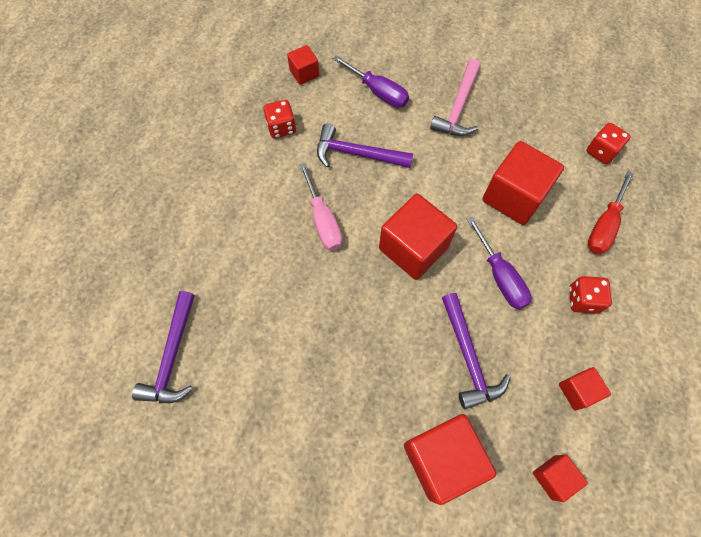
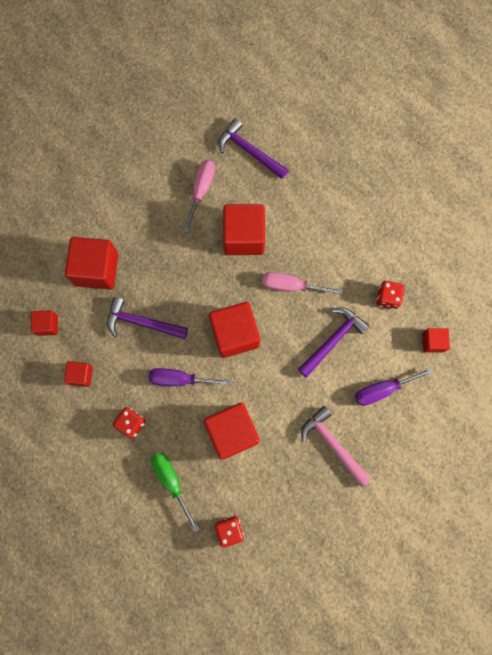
camera: 120 degrees right, 10 degrees up
(258, 386) = (201, 191): none -> pink screwdriver
(293, 300) = (244, 237): none -> red cube
(604, 225) = (171, 482): red screwdriver -> green screwdriver

